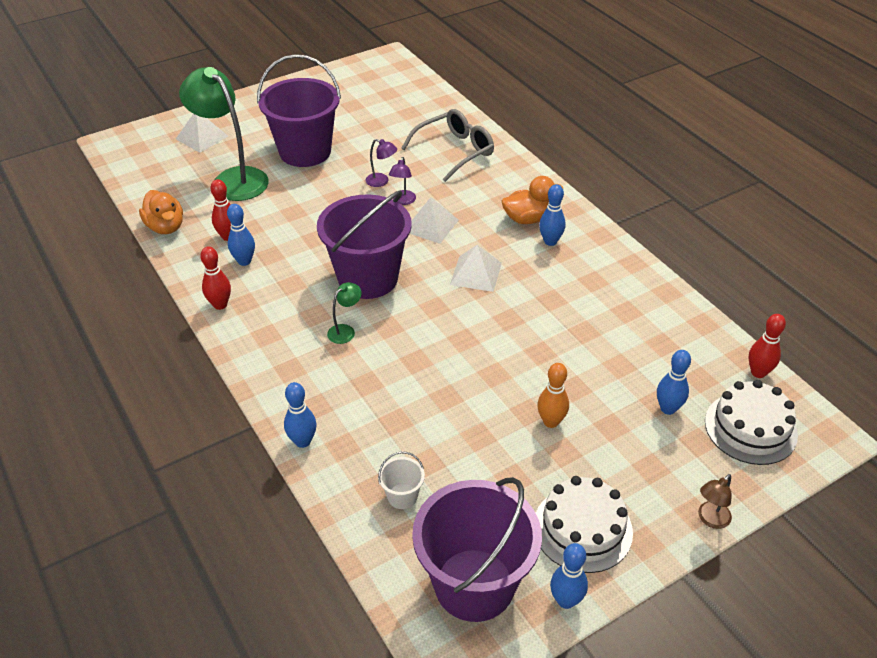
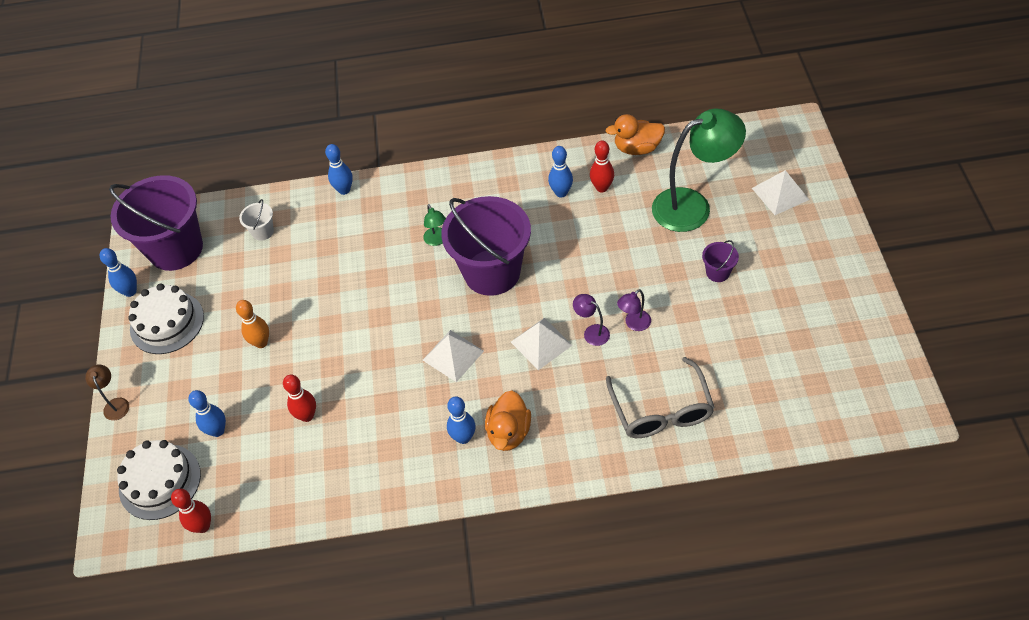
camera: 120 degrees right, 10 degrees up
(220, 305) = (514, 168): red bowling pin -> red bowling pin (307, 416)
(305, 151) = (717, 272): purple bucket -> purple bucket, size x0.41

